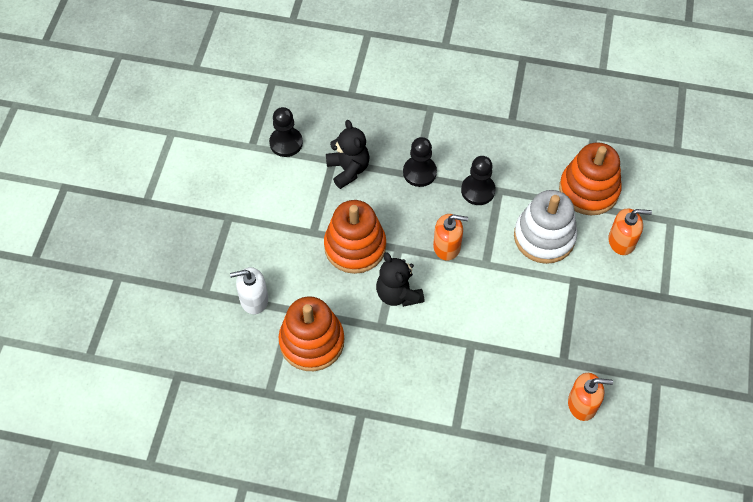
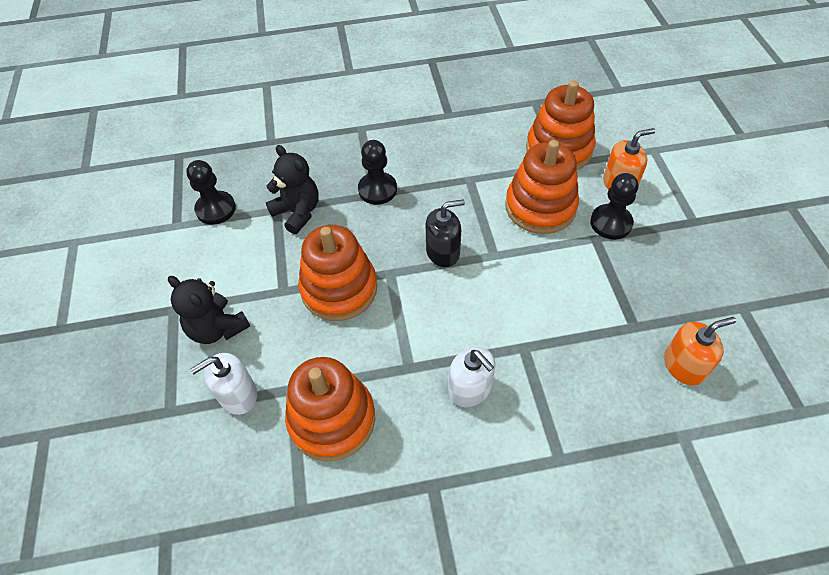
camera: 20 degrees left, 5 degrees down
(398, 294) = (412, 322): black teddy bear -> black teddy bear (217, 328)
(417, 358) = (470, 389): none -> white soap dispenser
(447, 246) = (443, 252): orange soap dispenser -> black soap dispenser
(478, 190) = (448, 186): black pawn -> black pawn (611, 223)
(544, 237) = (540, 207): white stacking toy -> orange stacking toy

